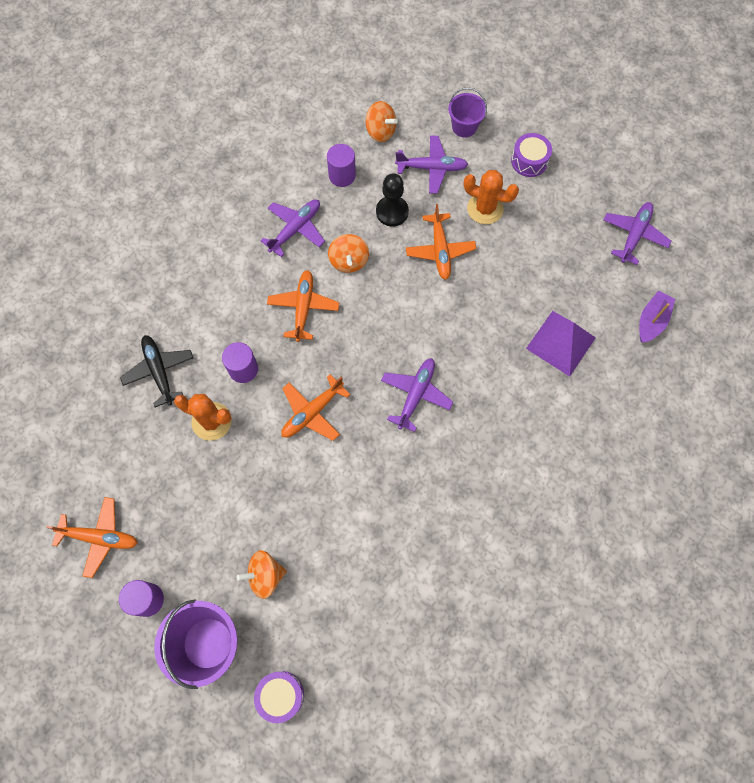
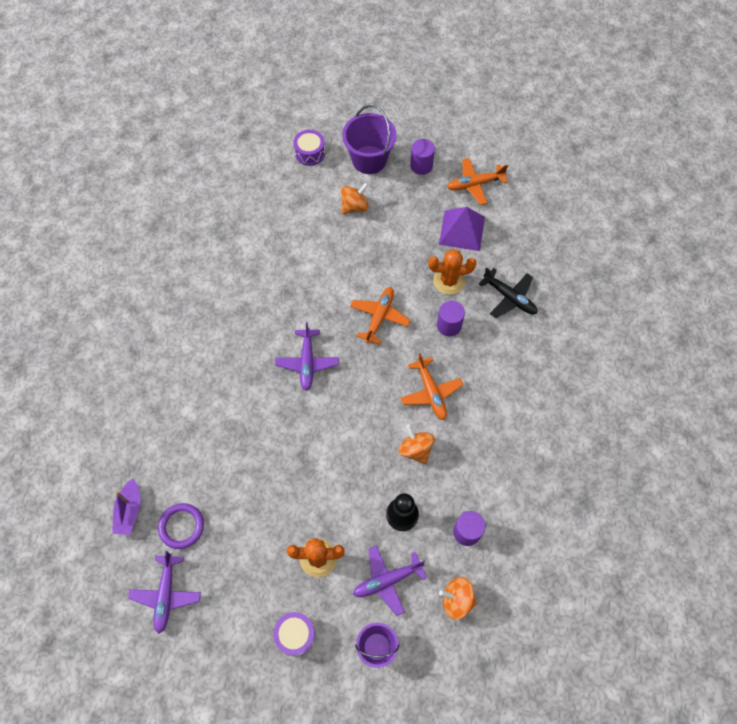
camera: 155 degrees right, 5 degrees down
(295, 229) = (477, 458): purple plane -> none
(440, 250) = (341, 495): orange plane -> none
(561, 343) = (204, 455): purple pyramid -> purple pyramid (461, 230)
(603, 286) = (181, 526): none -> purple ring

